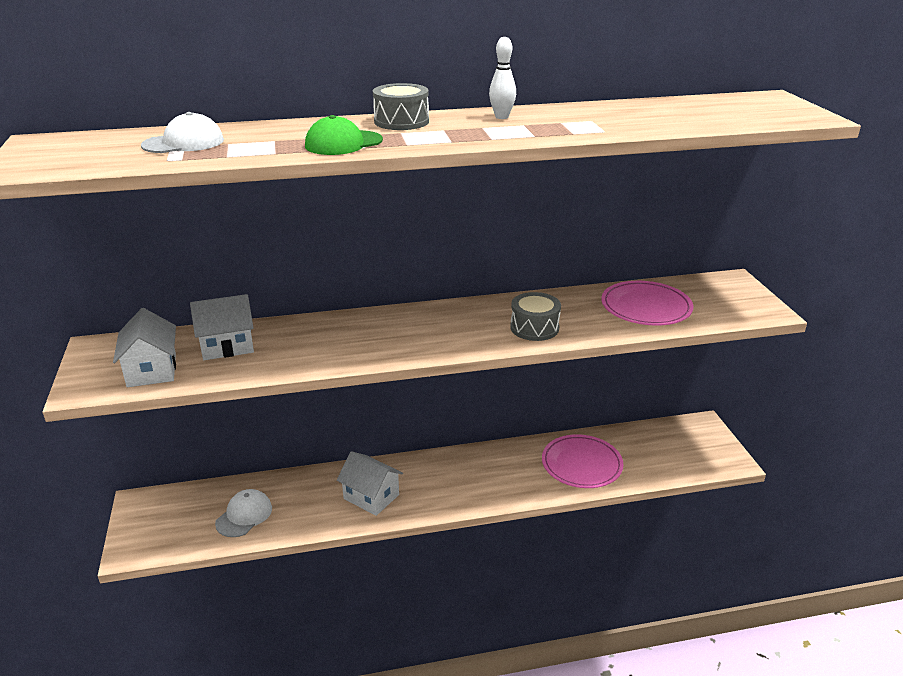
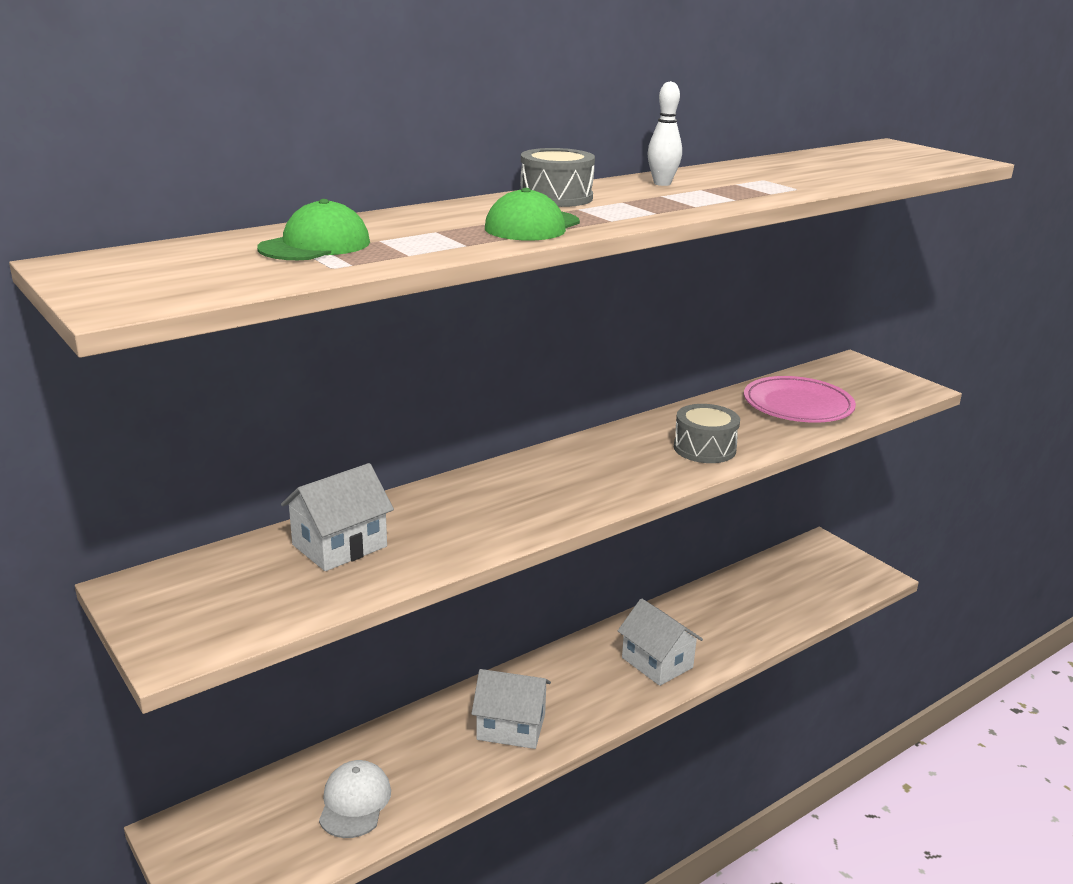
camera: 25 degrees left, 5 degrees down
(151, 370) = (260, 601): white house -> white house (657, 662)
(183, 143) = (315, 245): white cap -> green cap
(581, 464) = (730, 620): pink plate -> none

